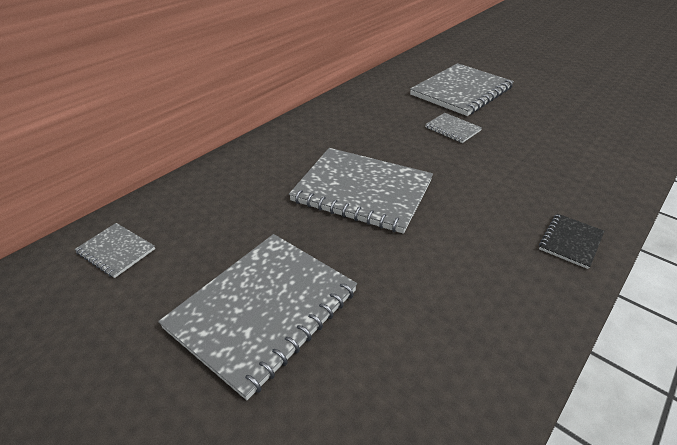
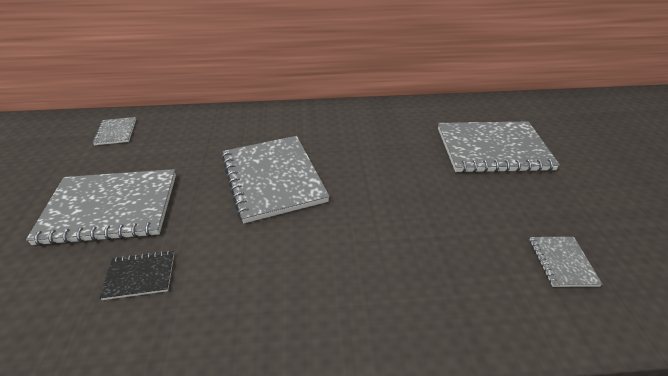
camera: 45 degrees right, 0 degrees up
(452, 129) = (422, 175): grey notebook -> grey notebook (562, 262)
(570, 241) = (345, 327): black notebook -> black notebook (140, 276)

